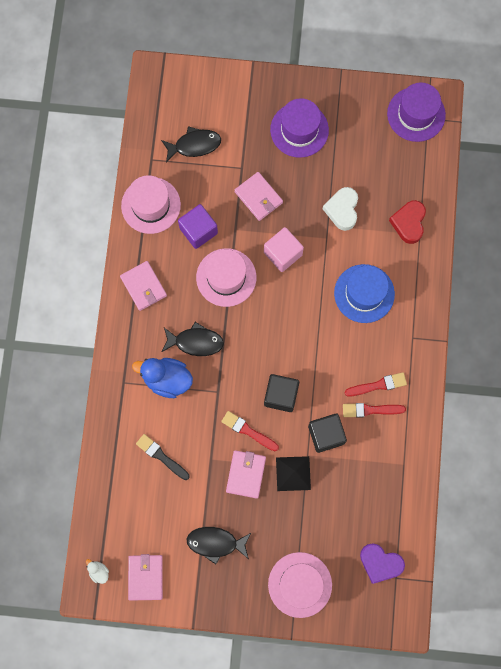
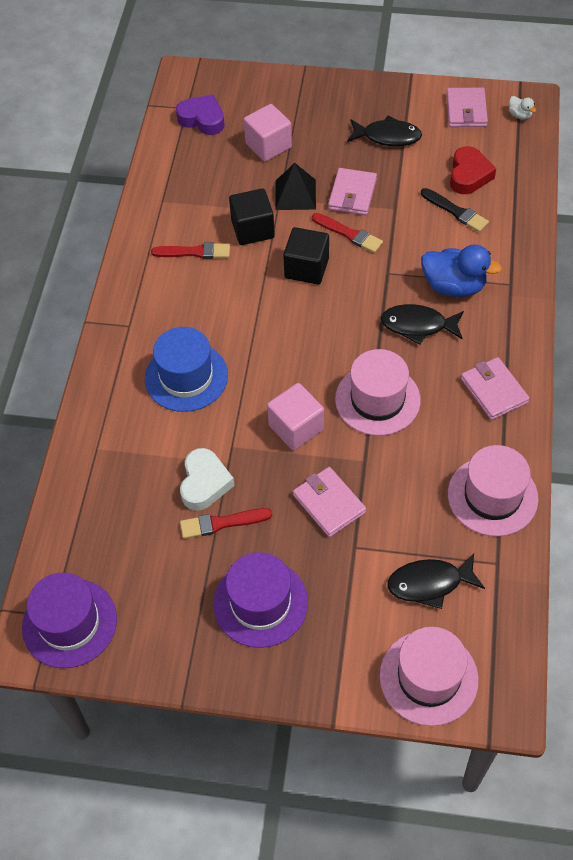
camera: 175 degrees left, 20 degrees down
(198, 231) = (418, 460): purple cube -> none
(300, 584) = (293, 103): pink hat -> pink hat (428, 677)
(319, 530) = (268, 145): none -> pink cube
(378, 385) = (181, 276): red brush -> red brush (221, 523)
(408, 223) = (110, 463): red heart -> red heart (469, 175)

